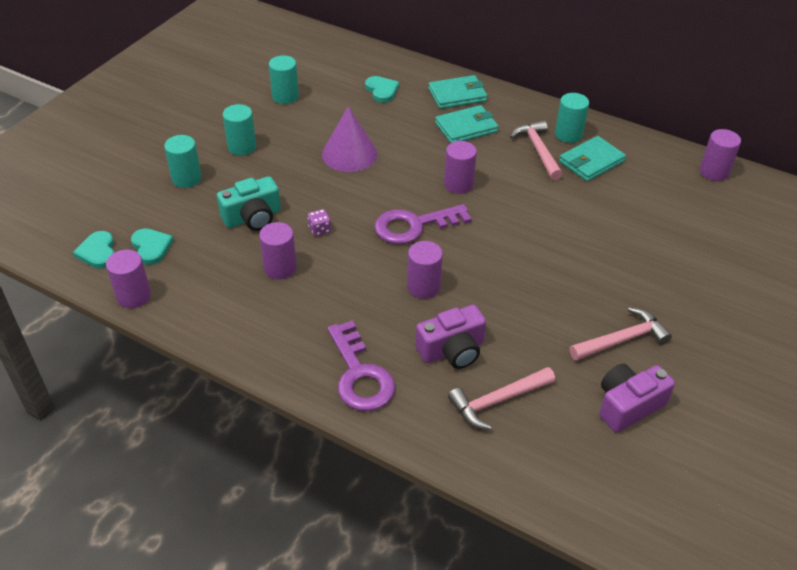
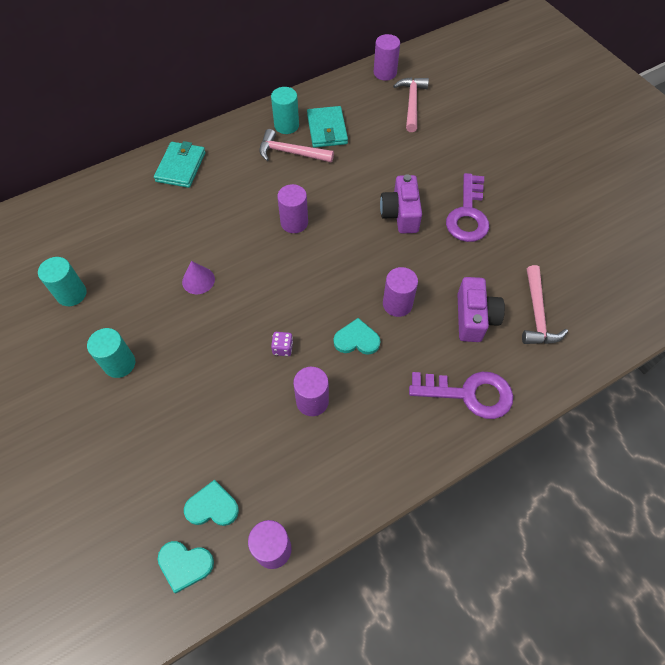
camera: 60 degrees left, 15 degrees up
(186, 178) = (130, 434): turquoise cylinder -> none
(253, 217) = (230, 396): turquoise camera -> none
(349, 154) = (198, 280): purple cone -> purple cone, size x0.57
(382, 90) = (129, 215): turquoise heart -> turquoise heart (356, 339)
(414, 226) = (323, 276): purple key -> purple key (468, 214)
(466, 127) = (228, 182): turquoise wallet -> none
(622, 340) = (515, 211): pink hammer -> pink hammer (412, 103)
(628, 405) = (574, 241): purple camera -> purple camera (401, 214)

